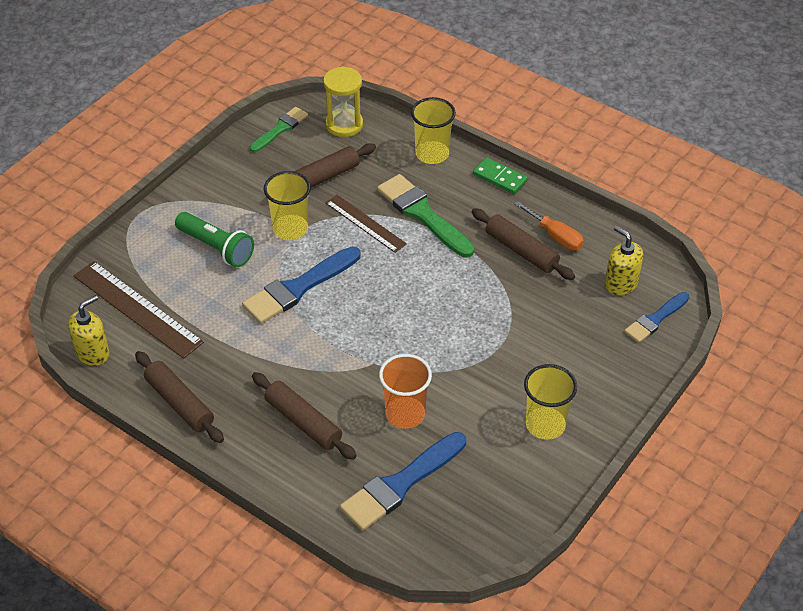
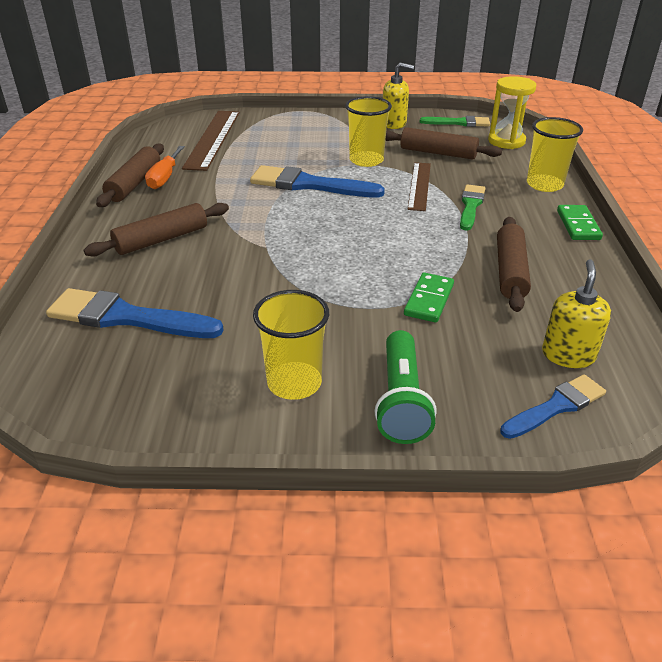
camera: 55 degrees right, 10 degrees down
(93, 353) = (154, 140): yellow soap dispenser -> yellow soap dispenser (394, 124)
(217, 247) = (308, 143): green flashlight -> green flashlight (402, 401)
(303, 422) = (161, 239): brown rolling pin -> brown rolling pin turned 45 degrees clockwise
(405, 414) = (220, 286): orange cup -> none
(423, 214) = (471, 206): green brush -> green brush, size x0.61
(517, 312) = (429, 300): none -> green domino
(555, 236) = (561, 284): orange screwdriver -> orange screwdriver (164, 178)
(655, 319) = (556, 406): blue brush -> blue brush turned 135 degrees clockwise

